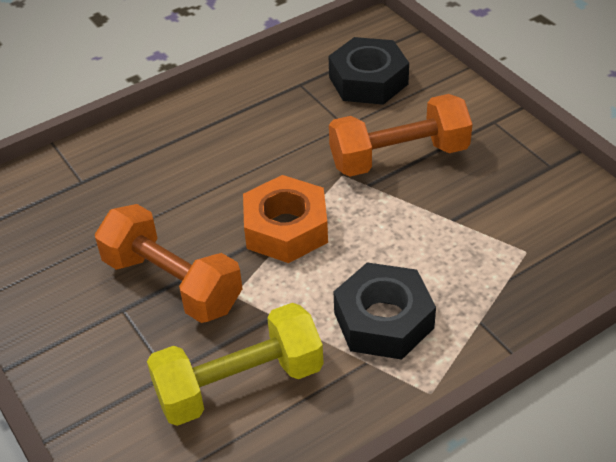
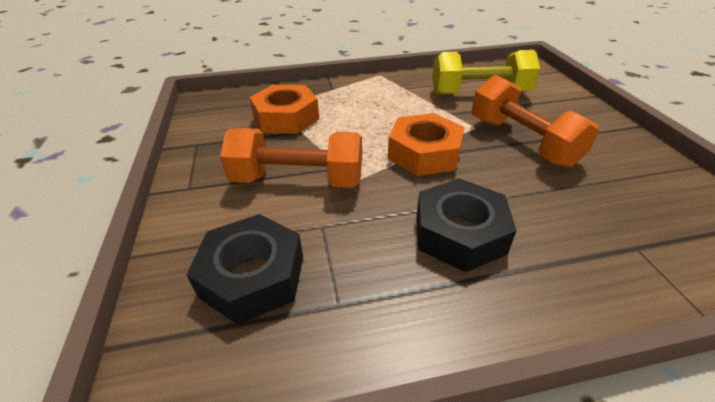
camera: 160 degrees left, 5 degrees down
(383, 320) = (384, 98): black nut -> black nut (459, 233)
(490, 235) = (286, 118): none -> orange nut

